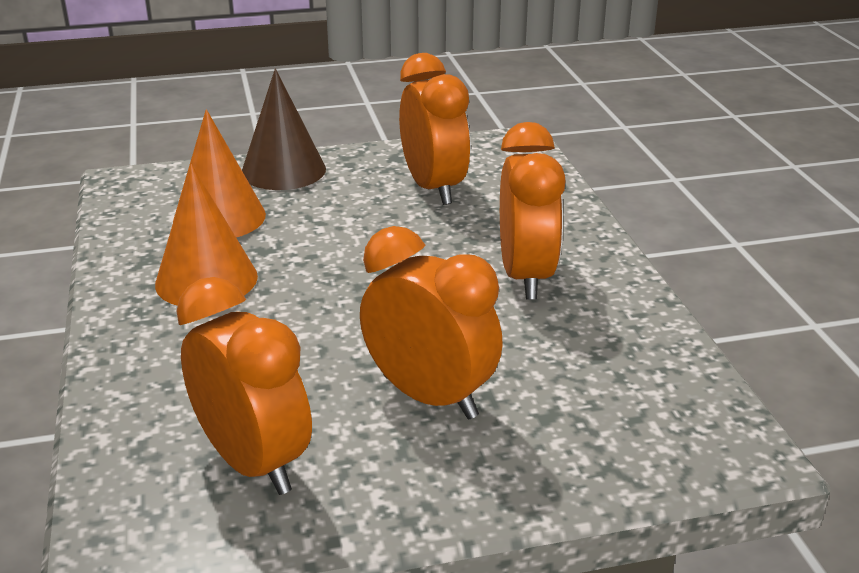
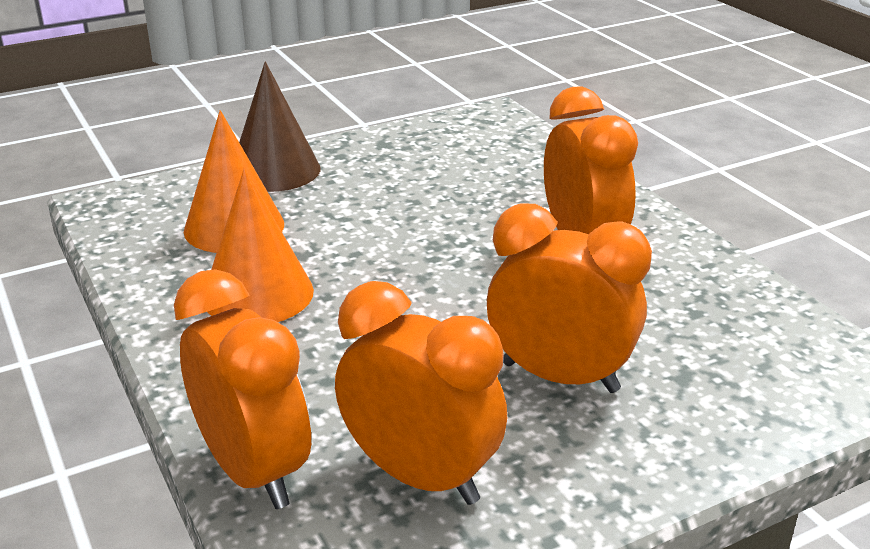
camera: 15 degrees left, 0 degrees up
(433, 188) = (440, 169): orange clock -> orange clock (253, 471)

